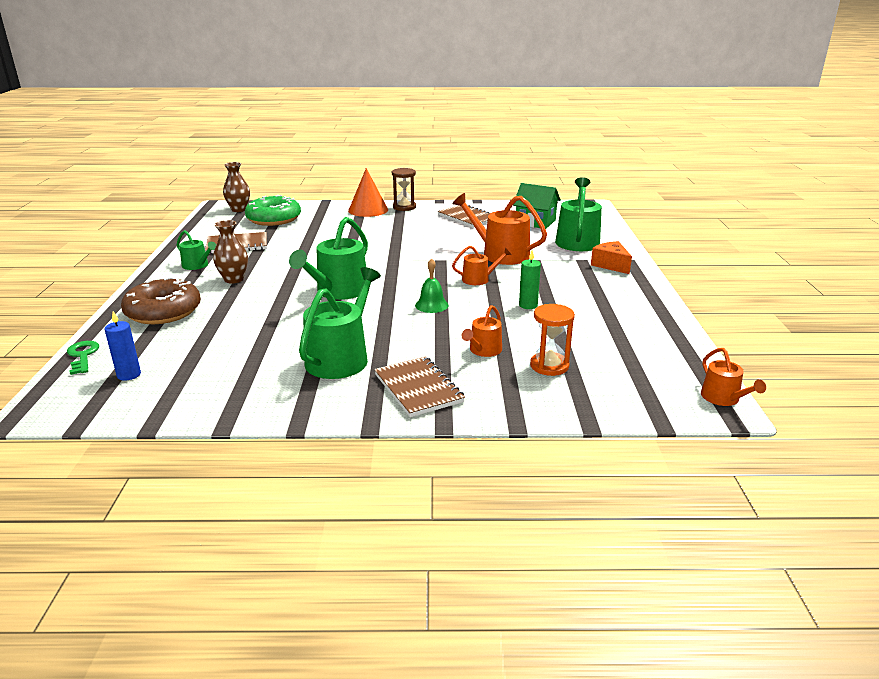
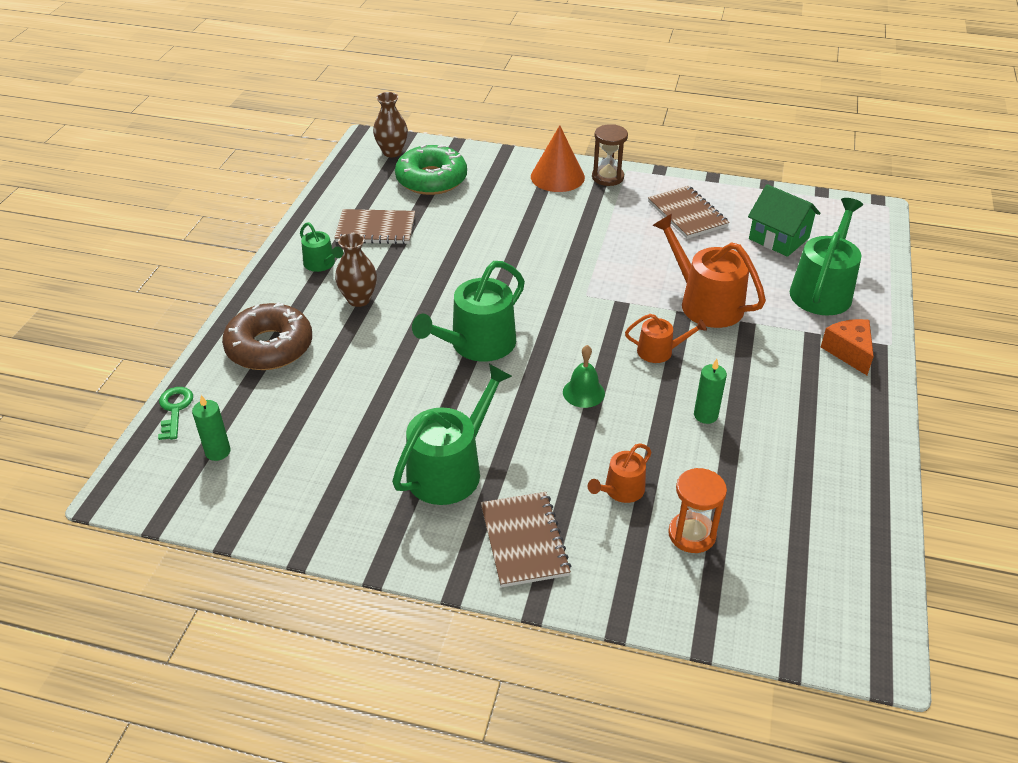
camera: 15 degrees right, 15 degrees up
(129, 375) = (218, 452): blue candle -> green candle
(723, 398) = (887, 638): orange watering can -> none

